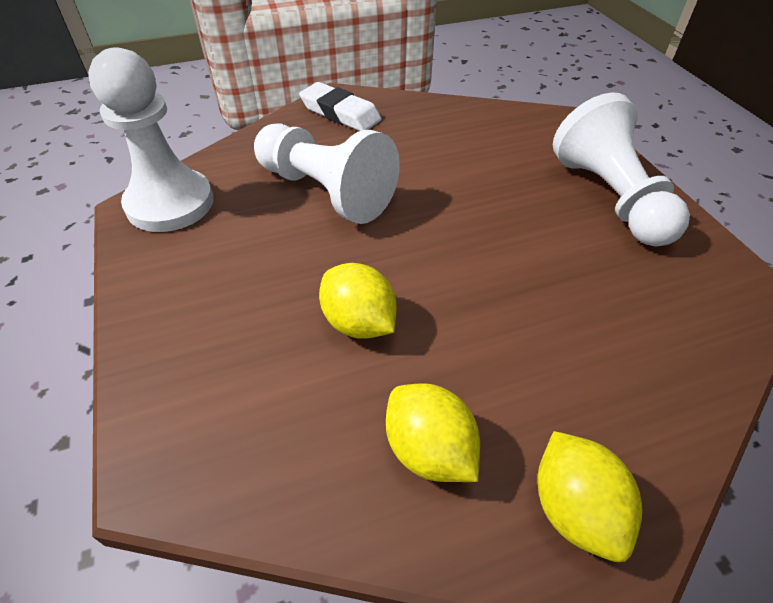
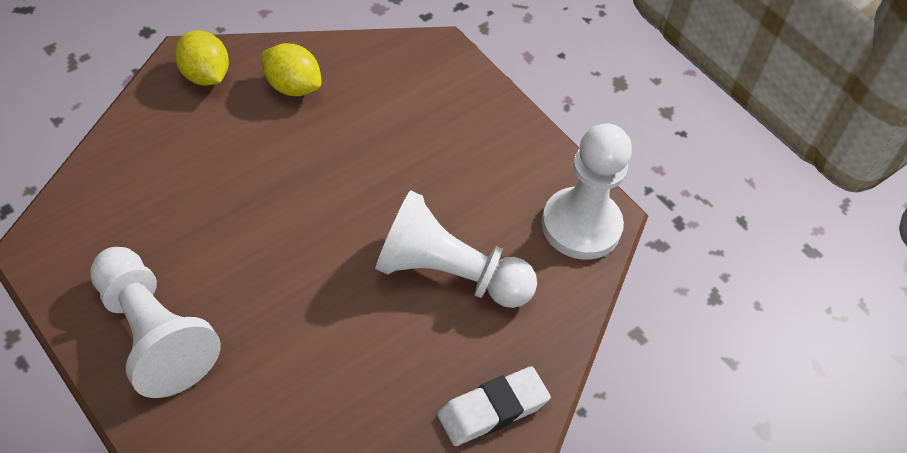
camera: 155 degrees right, 5 degrees up
(340, 113) = (492, 410): white eraser -> white eraser turned 45 degrees counterclockwise
(359, 322) = (363, 152): yellow lemon -> none

